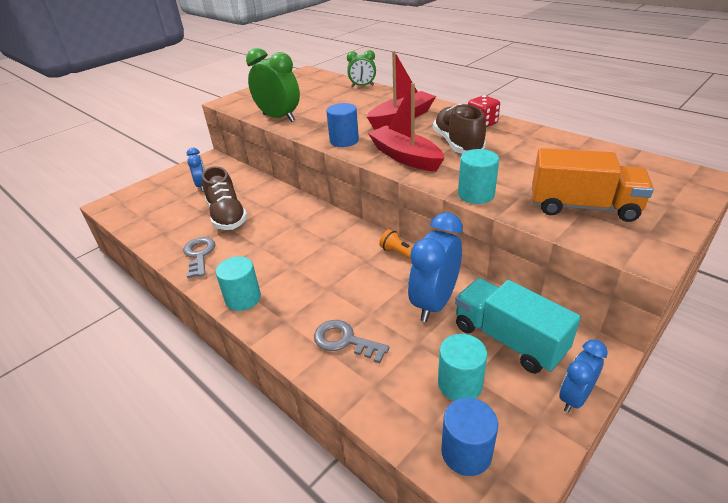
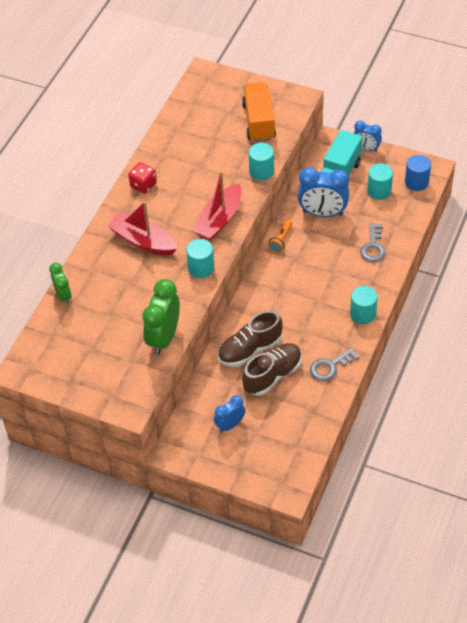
camera: 110 degrees left, 15 degrees up
(344, 141) = (201, 268): blue cylinder -> turquoise cylinder
(458, 144) = (187, 193): brown shoe -> brown shoe (250, 350)

